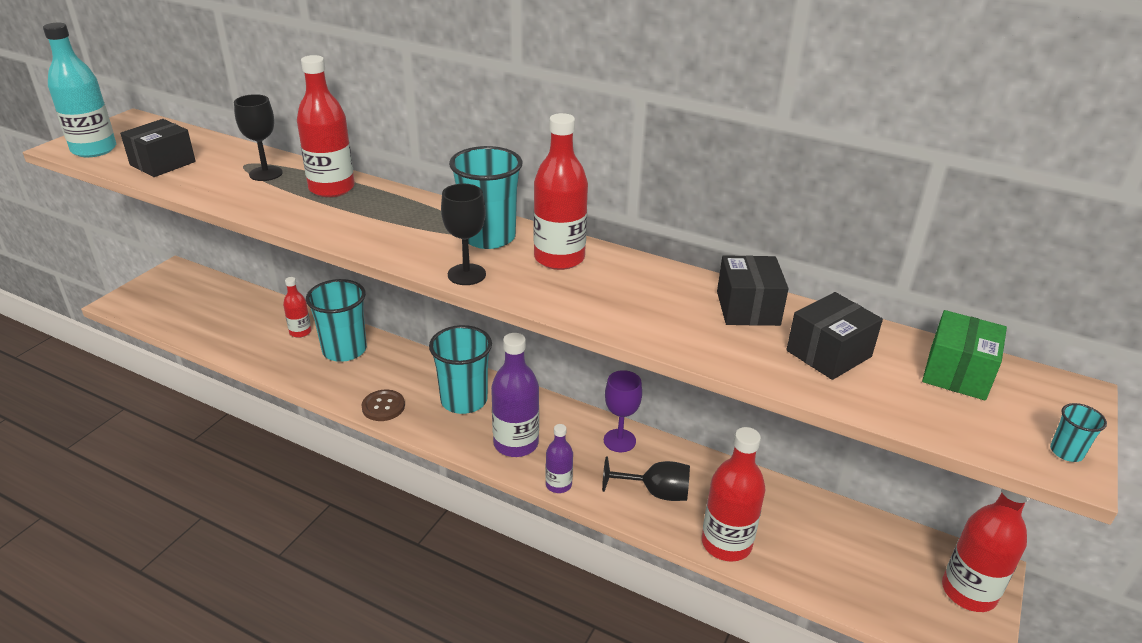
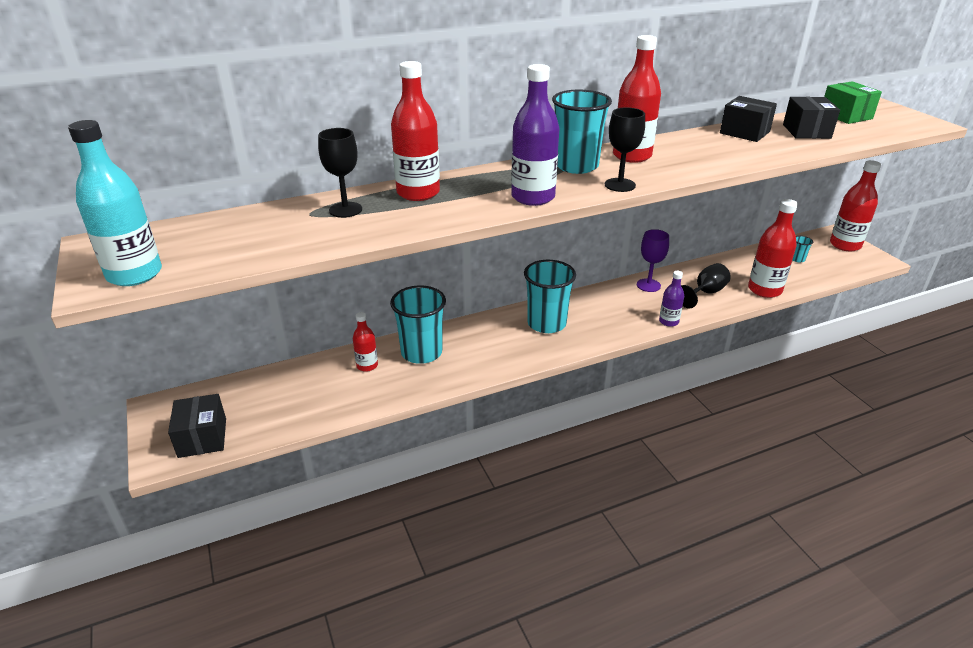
camera: 50 degrees left, 0 degrees up
(163, 163) = (239, 247): black box -> black box (202, 438)
(383, 406) = (515, 359): brown button -> none
(516, 443) = (614, 321): purple bottle -> purple bottle (533, 197)
(1066, 452) = (922, 120): turquoise cup -> turquoise cup (797, 259)

